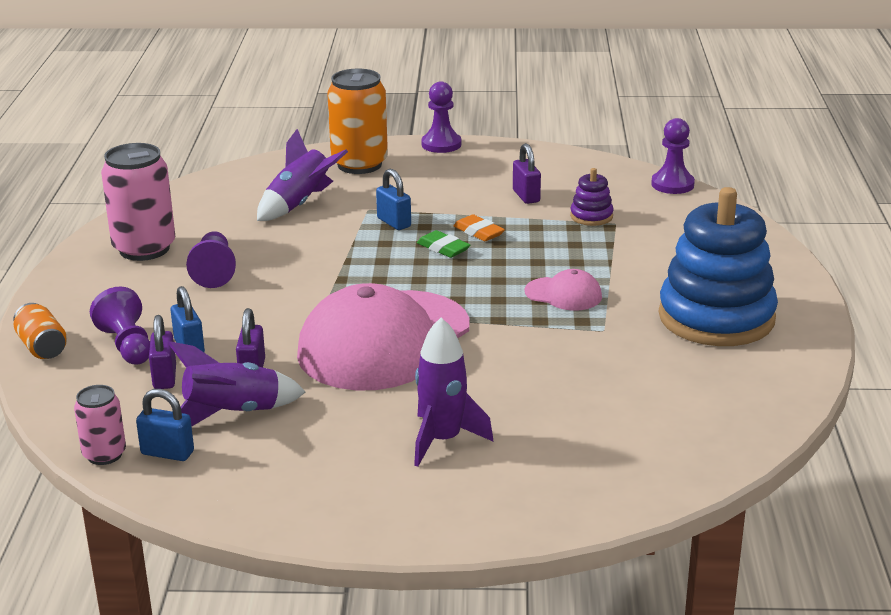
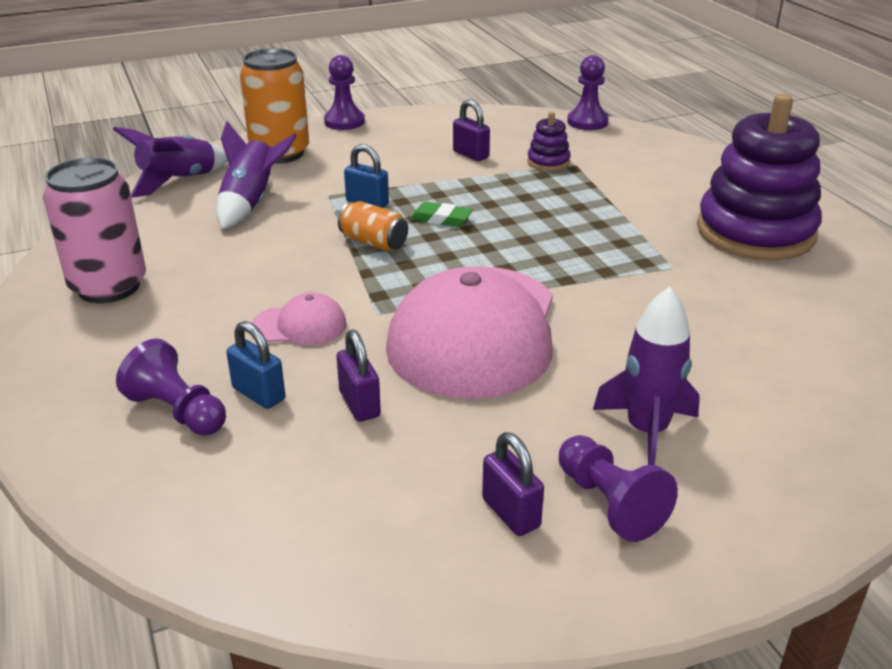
camera: 25 degrees left, 5 degrees up
(42, 347) = (63, 443): orange can -> orange can (373, 242)
(104, 455) = (263, 577): pink can -> none
(165, 377) = (259, 442): purple padlock -> purple padlock (511, 513)
(167, 453) = (346, 548): blue padlock -> none
(214, 272) = (215, 295): purple pawn -> purple pawn (609, 503)
(233, 413) = (383, 467): purple rocket -> purple rocket (179, 181)
(478, 232) = (460, 196): orange eraser -> none
(563, 294) = (600, 240): pink cap -> pink cap (300, 325)
(716, 317) = (755, 232): blue stacking toy -> purple stacking toy

